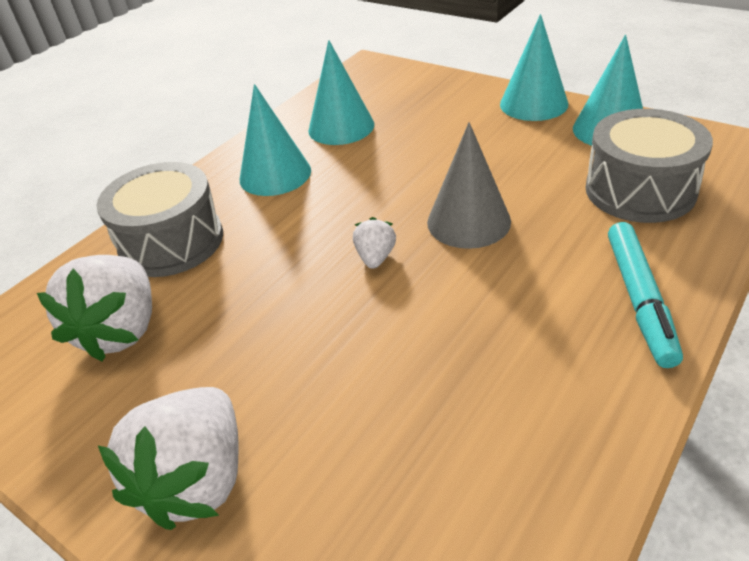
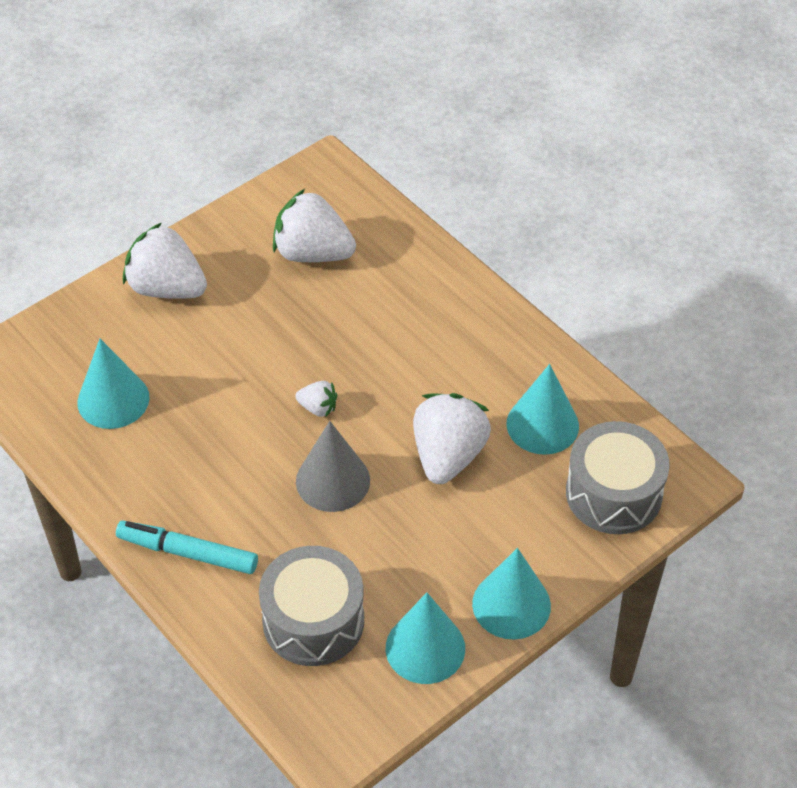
camera: 100 degrees right, 10 degrees up
(171, 242) = (405, 283): grey drum -> grey drum (613, 493)
(275, 174) = (476, 360): turquoise cone -> turquoise cone (113, 400)
(399, 163) = (448, 455): none -> white strawberry

